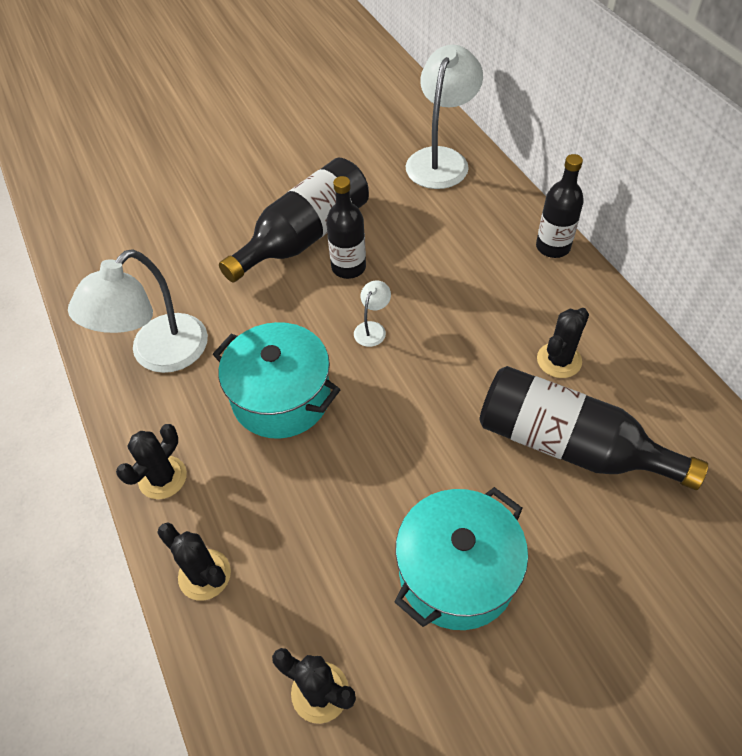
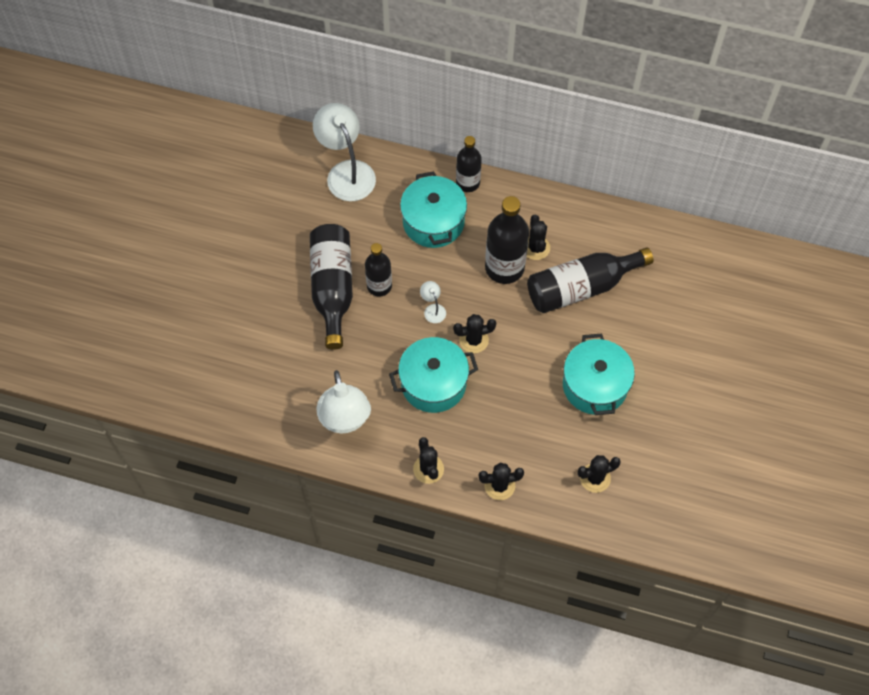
camera: 50 degrees left, 10 degrees up
(376, 393) = (474, 340): none -> black cactus
(473, 254) = (433, 222): none -> turquoise pot
(498, 351) = (504, 267): none -> black bottle

